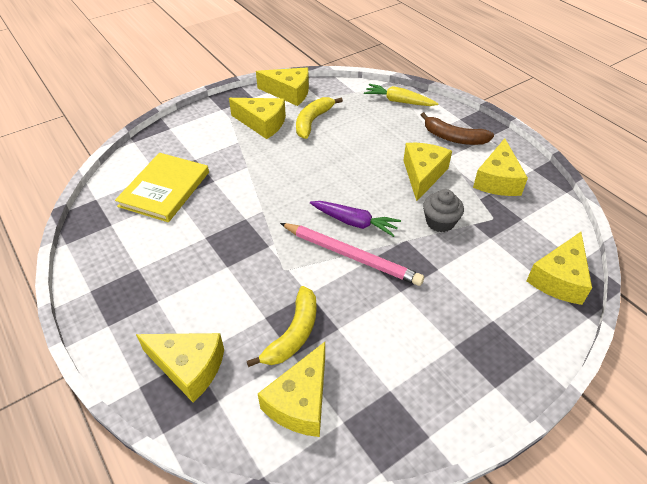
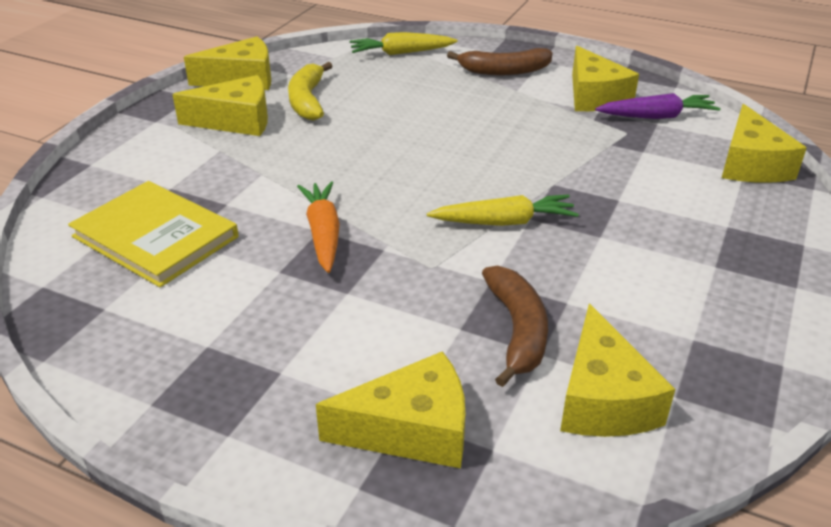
camera: 30 degrees left, 10 degrees down
(165, 189) = (156, 236): yellow book -> yellow book turned 45 degrees counterclockwise
(245, 222) = (323, 234): none -> orange carrot
(293, 334) = (517, 331): yellow banana -> brown banana
(351, 256) = (504, 222): pink pencil -> yellow carrot
(354, 222) = (472, 187): purple carrot -> purple carrot (656, 116)
(423, 175) = (505, 115): yellow cheese -> none
(440, 222) = (573, 154): grey cupcake -> none

